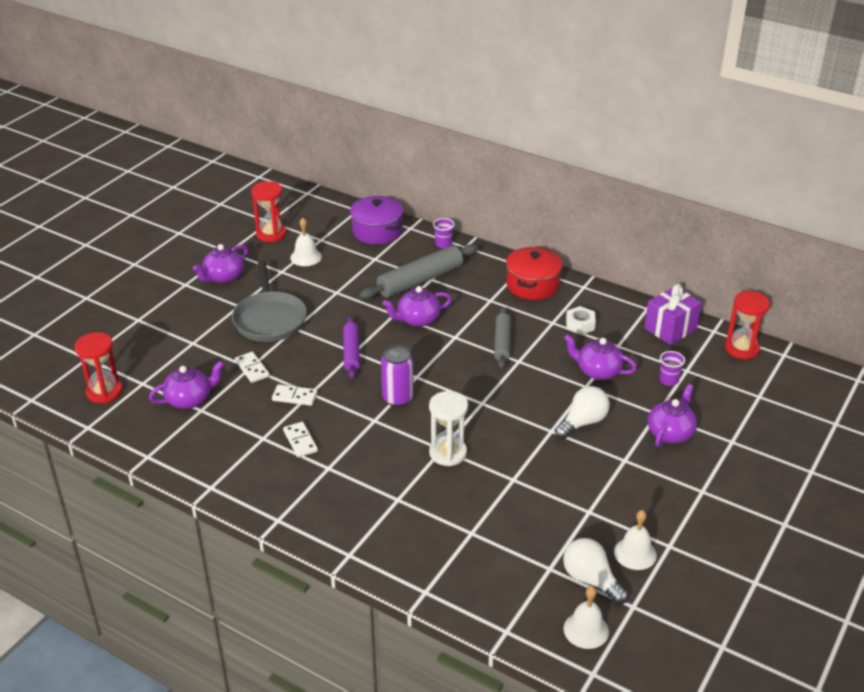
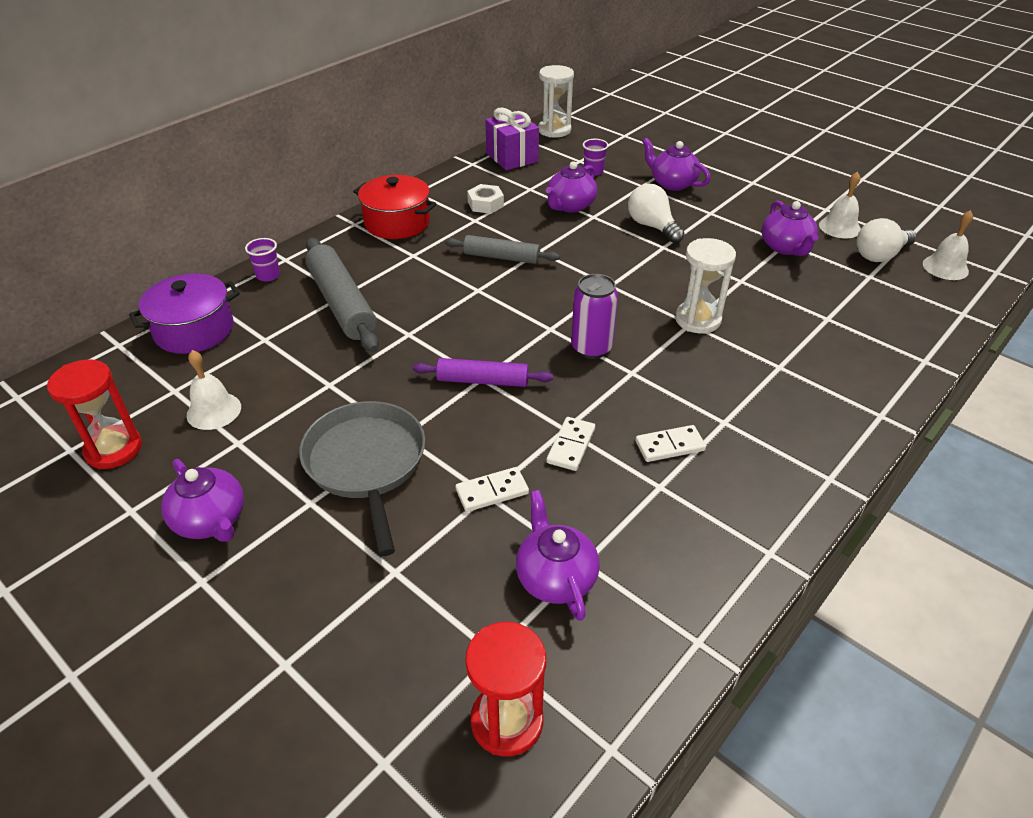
camera: 80 degrees left, 5 degrees up
(269, 319) = (366, 464): grey pan -> grey pan turned 105 degrees counterclockwise
(417, 319) = (430, 315): purple teapot -> purple teapot (785, 247)
(742, 349) = (554, 130): red hourglass -> white hourglass

